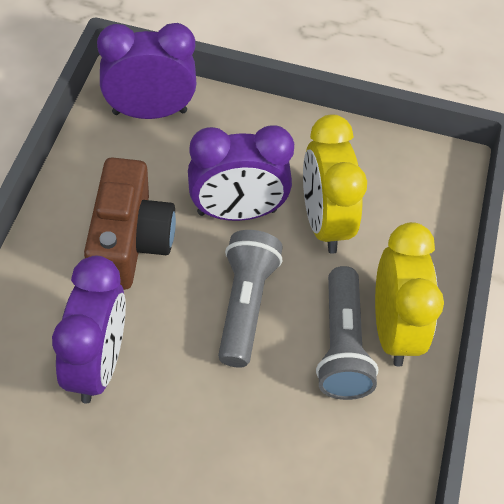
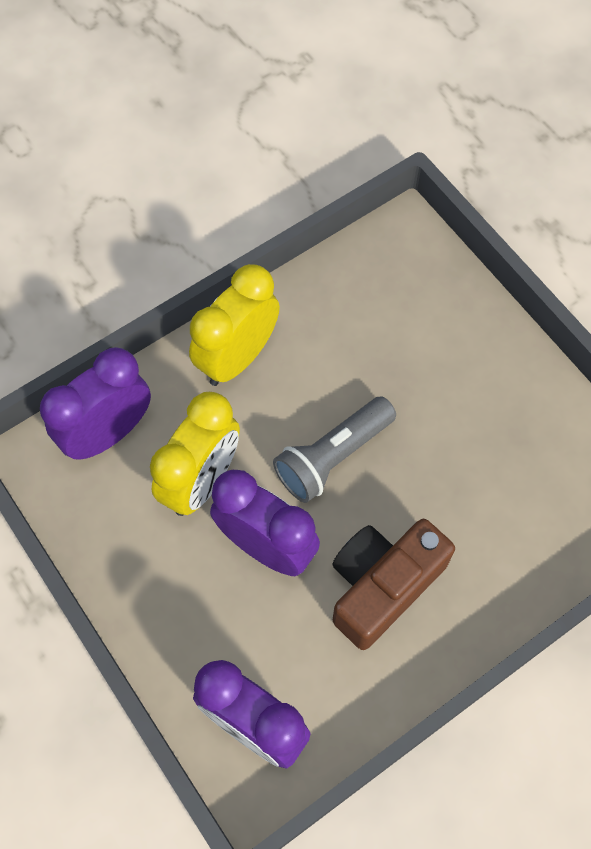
camera: 135 degrees left, 10 degrees up
(97, 364) = (486, 491): purple clock -> purple clock (108, 433)
(342, 346) = (287, 373): grey flashlight -> none

